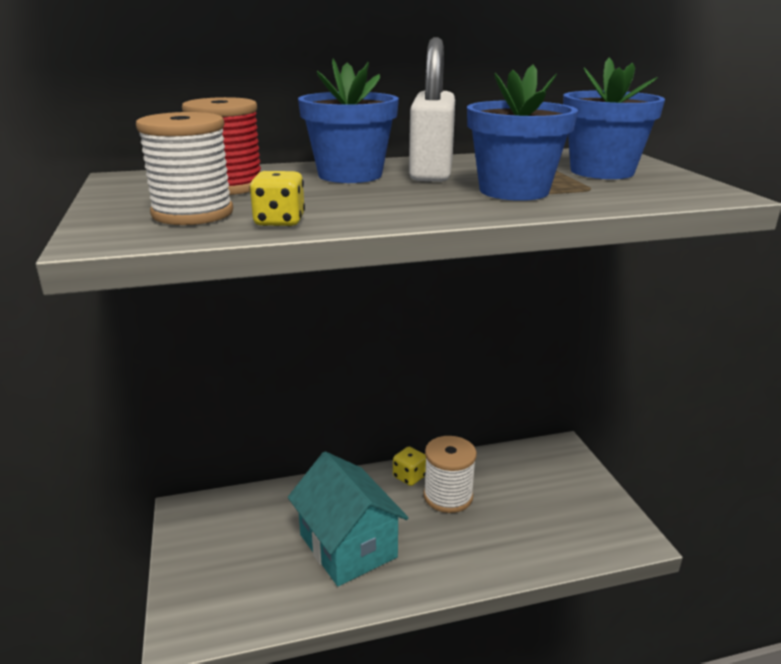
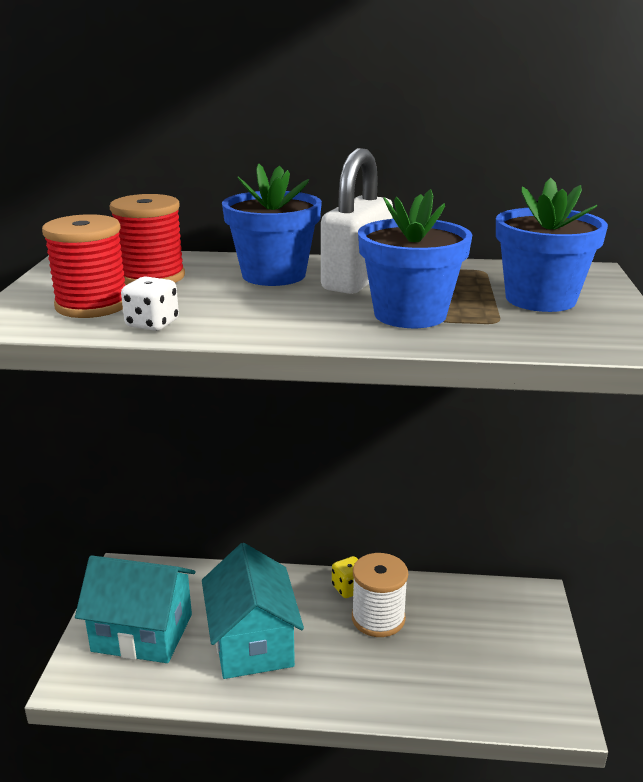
camera: 20 degrees right, 0 degrees up
(193, 213) = (92, 305): white spool -> red spool
(234, 564) = (142, 632): none -> turquoise house
(279, 221) = (152, 324): yellow dice -> white dice

